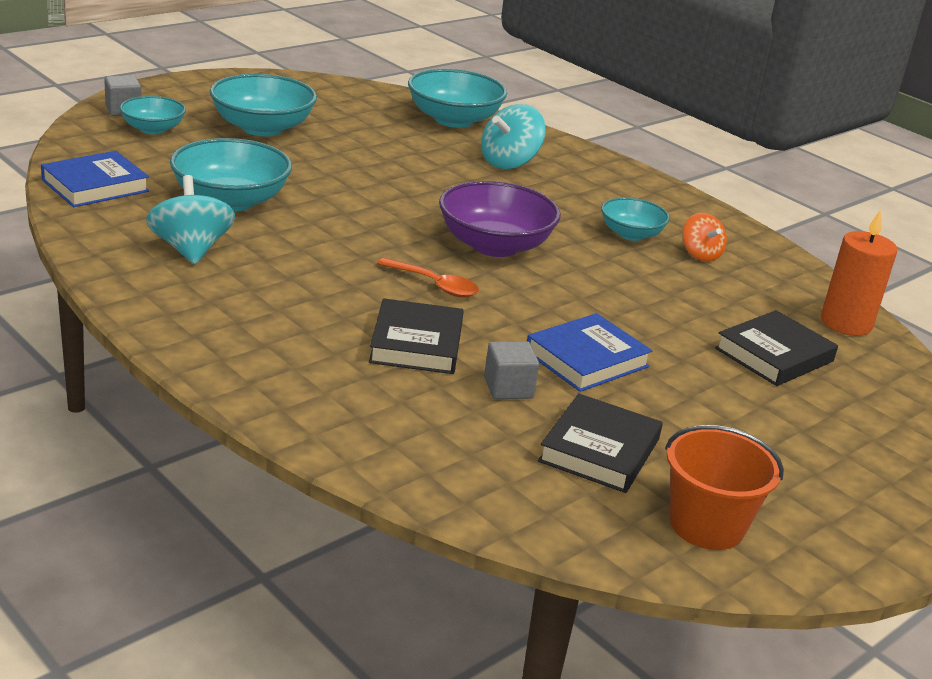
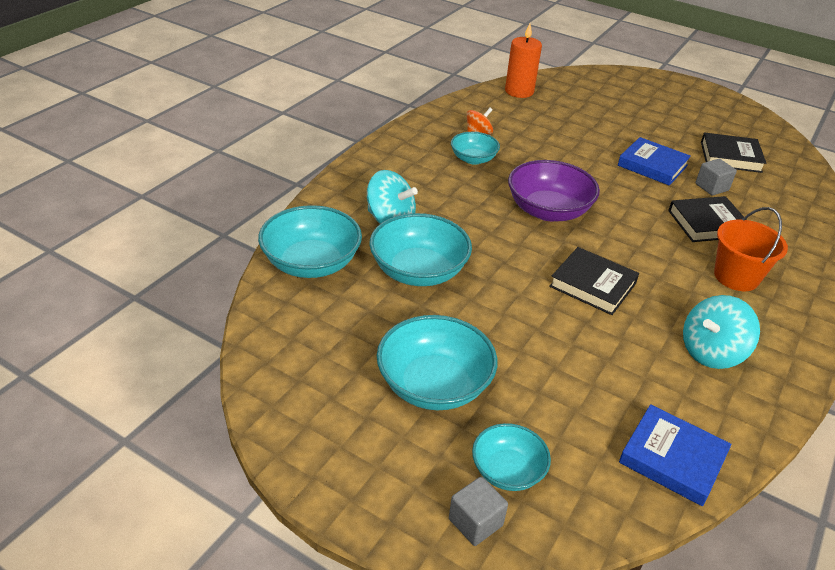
camera: 105 degrees left, 10 degrees up
(230, 201) = (611, 356): turquoise bowl -> turquoise bowl (418, 271)
(434, 285) = (631, 227): orange spoon -> none
(706, 525) = (749, 129): orange bucket -> orange bucket (736, 277)
(774, 355) = (579, 112): black book -> black book (592, 285)

